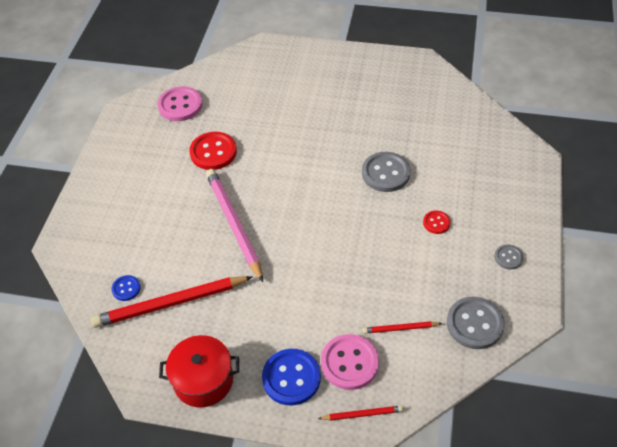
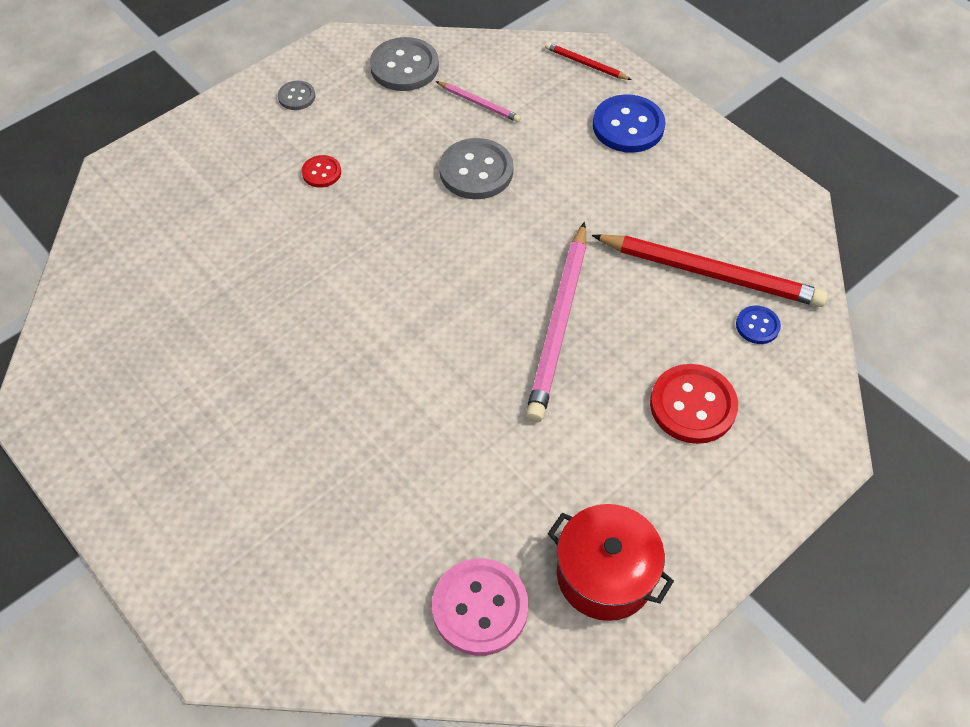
camera: 145 degrees left, 5 degrees up
(203, 380) = (722, 174): red pot -> red pot (605, 574)
(213, 152) = (499, 462): red button -> red button (693, 405)
(349, 363) = (558, 105): pink button -> none
(385, 173) = (304, 266): grey button -> grey button (476, 171)
(400, 328) = (479, 103): red pencil -> pink pencil

